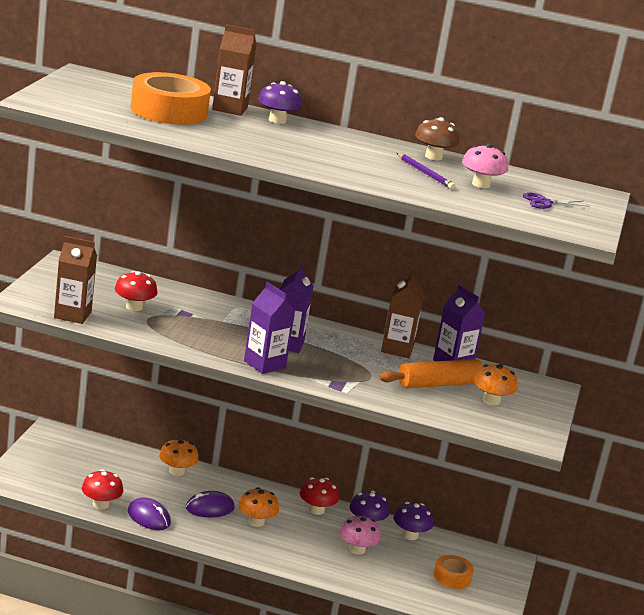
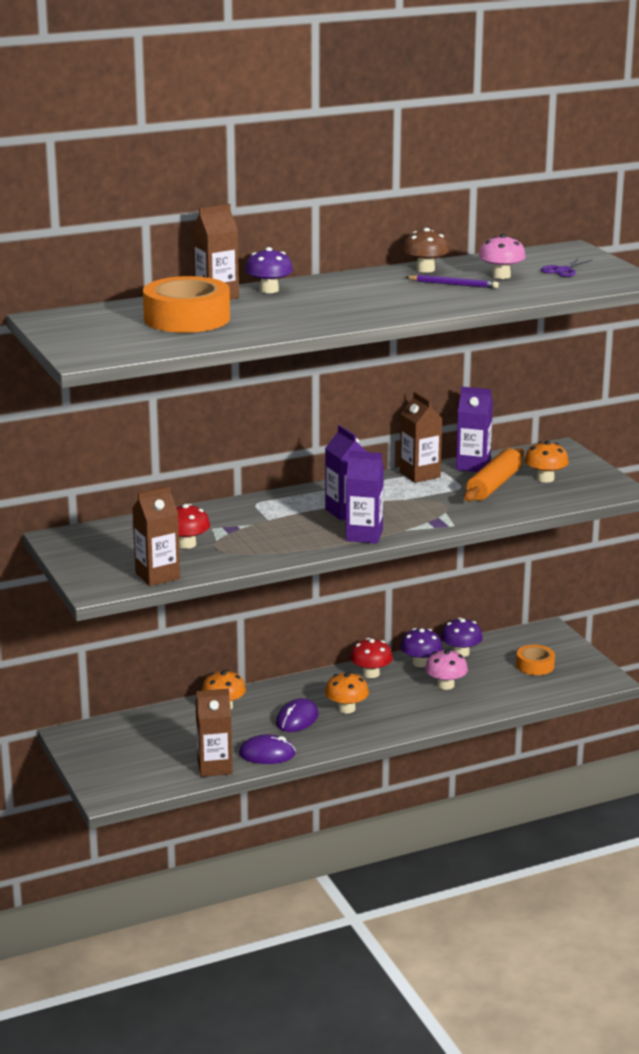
camera: 35 degrees left, 0 degrees up
(100, 504) = (214, 767): red mushroom -> brown carton

